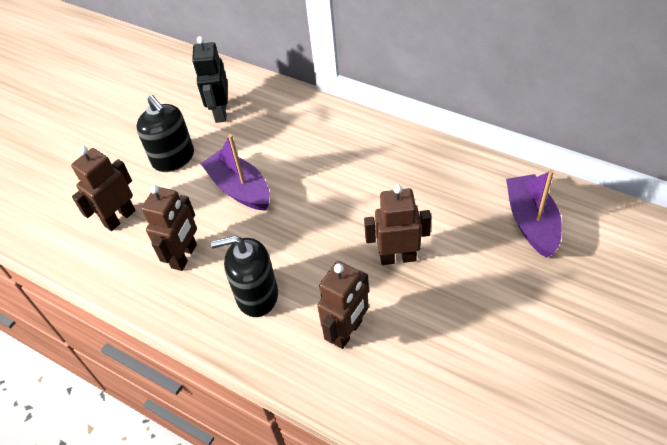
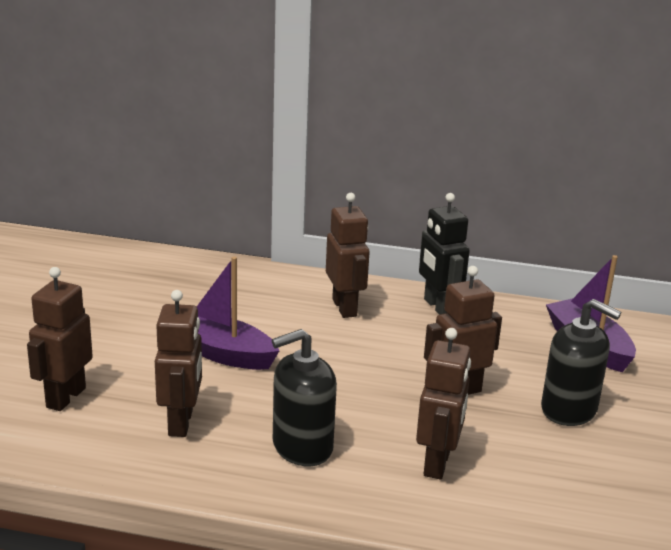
camera: 25 degrees left, 25 degrees down
(173, 158) = (114, 334): black soap dispenser -> black soap dispenser (569, 409)
(220, 112) = (156, 288): black robot -> black robot (438, 307)
(350, 151) = (345, 308): none -> brown robot

